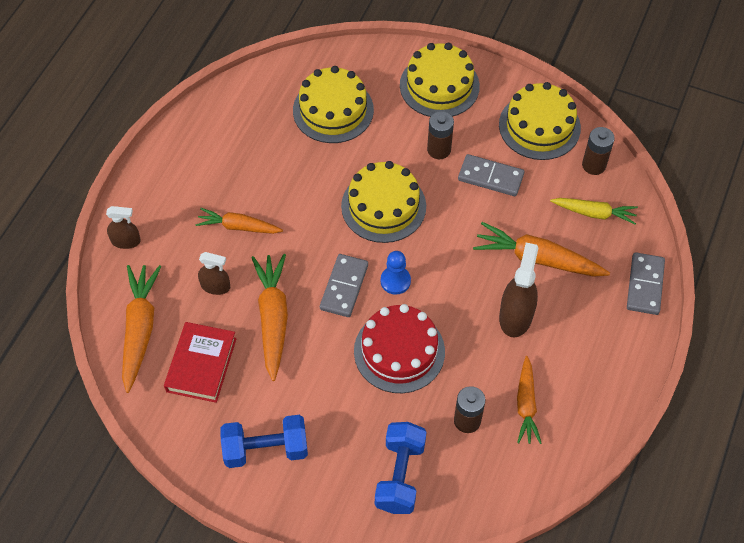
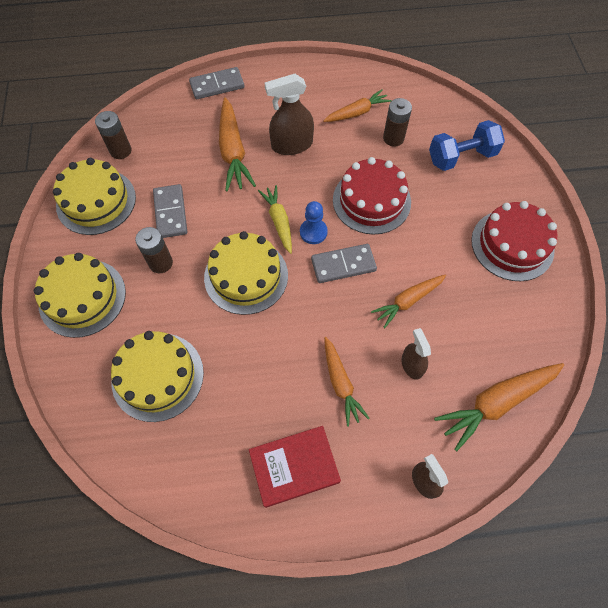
camera: 120 degrees left, 5 degrees up
(201, 365) = (487, 330): red book -> red book (294, 467)
(266, 449) = (512, 245): blue dumbbell -> red cake
(273, 318) = (408, 301): orange carrot -> orange carrot, size x0.65
(594, 213) = (169, 134): yellow carrot -> yellow carrot (279, 221)

